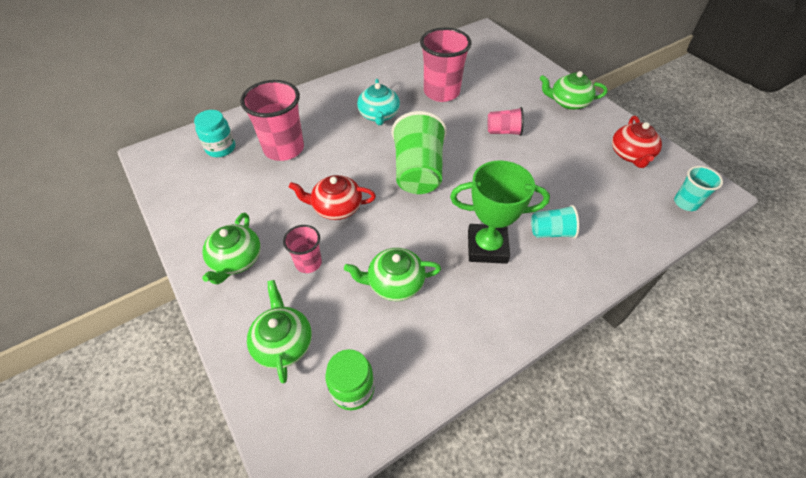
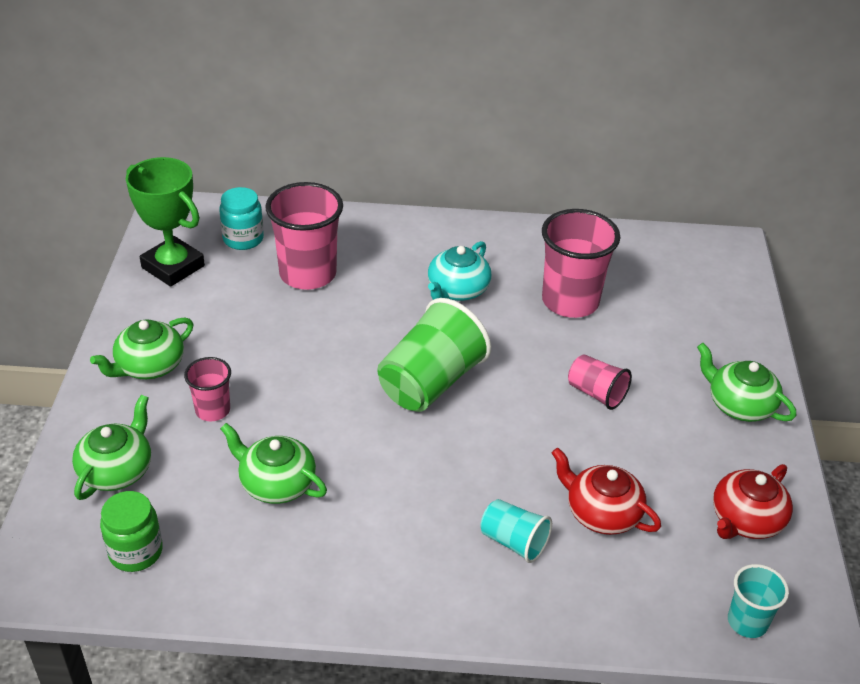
camera: 35 degrees right, 10 degrees down
(336, 207) = (298, 370): red teapot -> red teapot (601, 513)
(487, 247) = (417, 510): green trophy -> green trophy (173, 267)

